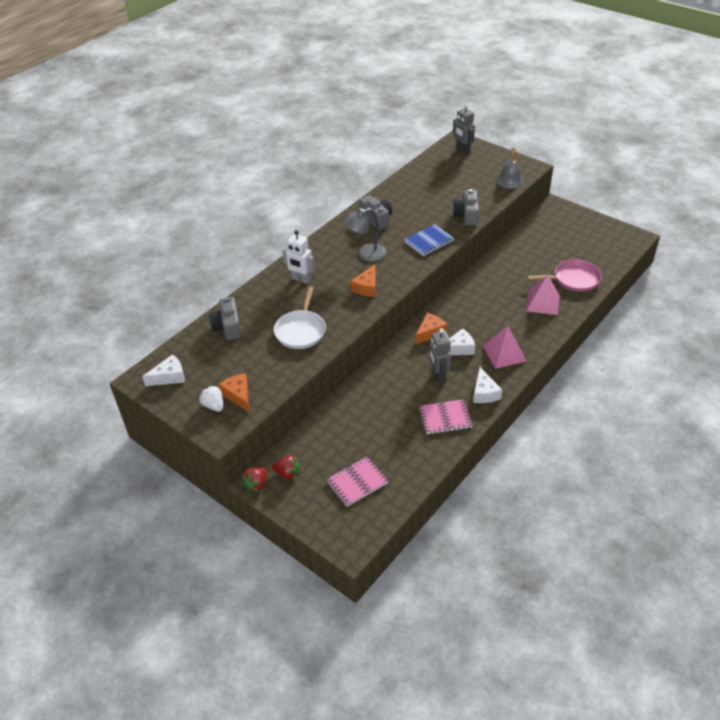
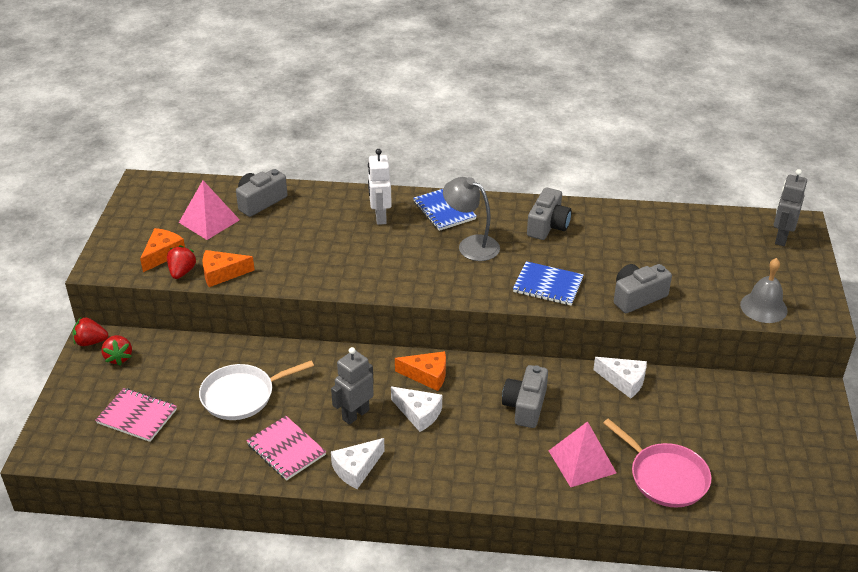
camera: 55 degrees right, 5 degrees down
(169, 377) = (159, 199): white cheese -> white cheese (624, 381)
(214, 406) = (137, 245): white strawberry -> none
(268, 391) = (182, 272): none -> red strawberry
(301, 330) = (294, 253): white pan -> white pan (242, 395)
(322, 251) = (444, 210): none -> blue notebook
(367, 287) = (411, 270): orange cheese -> orange cheese (222, 273)
(486, 305) = (525, 406): none -> grey camera
(504, 353) = (445, 460): pink pyramid -> pink pyramid (209, 221)

